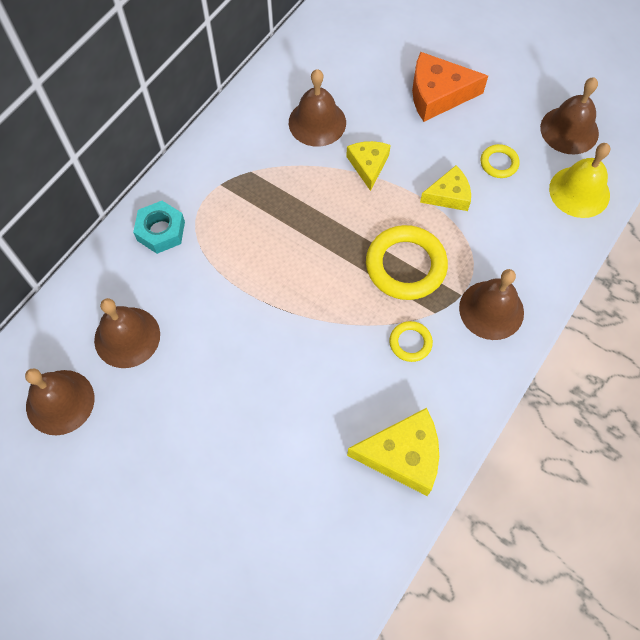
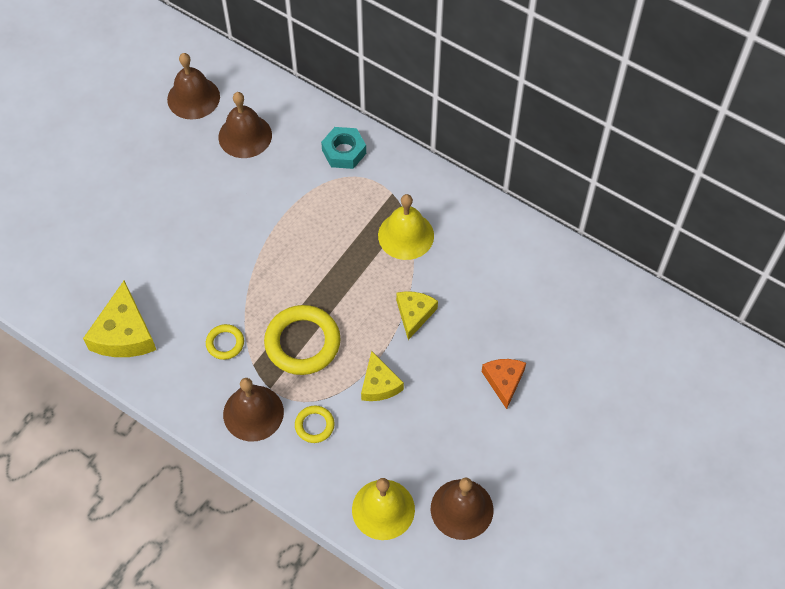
camera: 90 degrees right, 5 degrees down
(274, 172) = (406, 235): none -> yellow bell
(317, 122) = (464, 270): brown bell -> none
(368, 165) = (414, 314): yellow cheese -> yellow cheese turned 75 degrees counterclockwise
(438, 95) = (504, 381): orange cheese -> orange cheese, size x0.63
(499, 163) = (418, 434): yellow ring -> yellow ring (314, 425)

